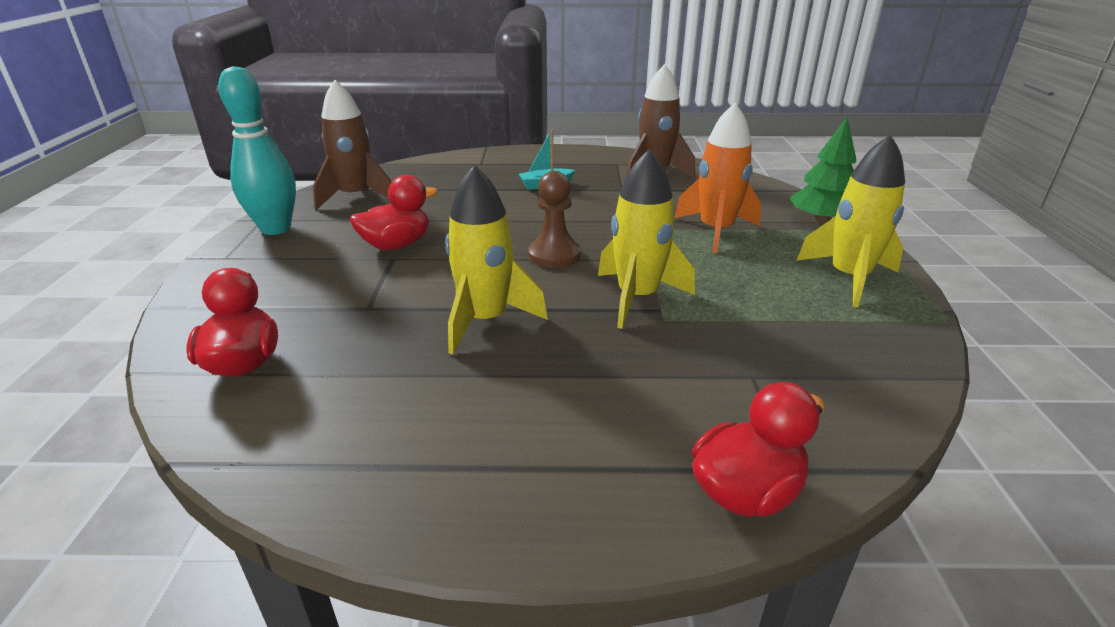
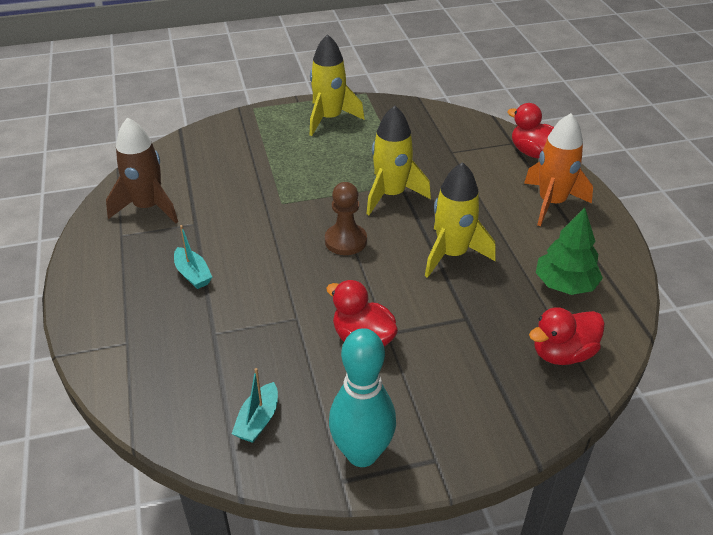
camera: 105 degrees left, 10 degrees up
(356, 197) = (258, 420): brown rocket -> turquoise boat
(716, 231) = (275, 168): orange rocket -> orange rocket (551, 203)
(821, 221) = (242, 124): green tree -> green tree (565, 284)

